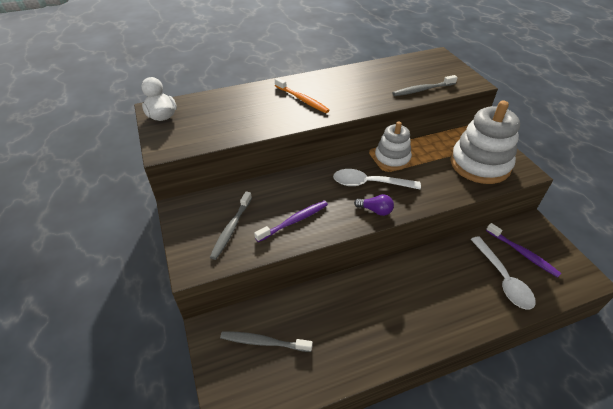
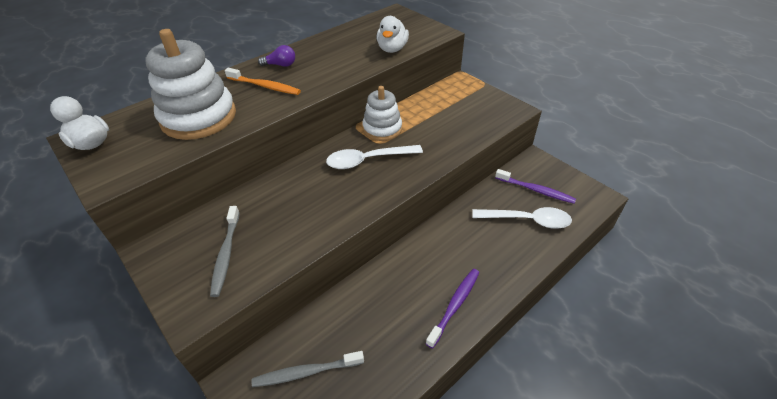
camera: 20 degrees left, 0 degrees up
(294, 221) = (299, 224): purple toothbrush -> purple toothbrush (455, 305)
(375, 210) = (384, 187): purple light bulb -> purple light bulb (280, 65)
(422, 90) = (392, 49): grey toothbrush -> white duck
(480, 164) = (470, 113): white stacking toy -> white stacking toy (199, 117)
(503, 279) = (527, 220): white spoon -> white spoon turned 45 degrees counterclockwise

